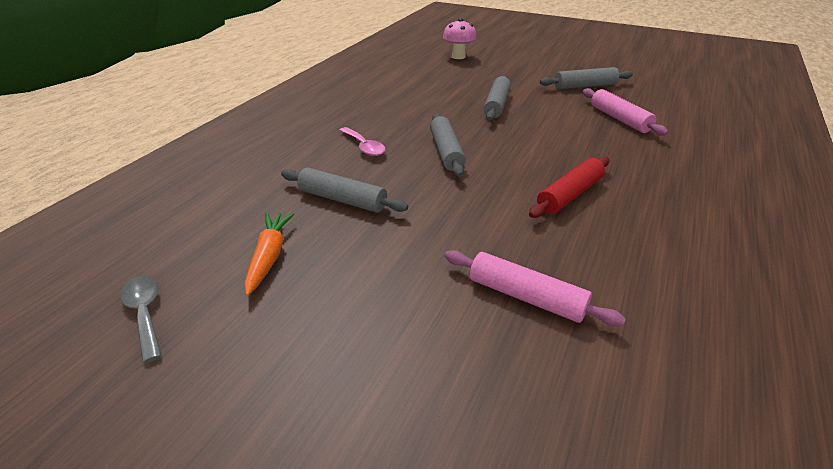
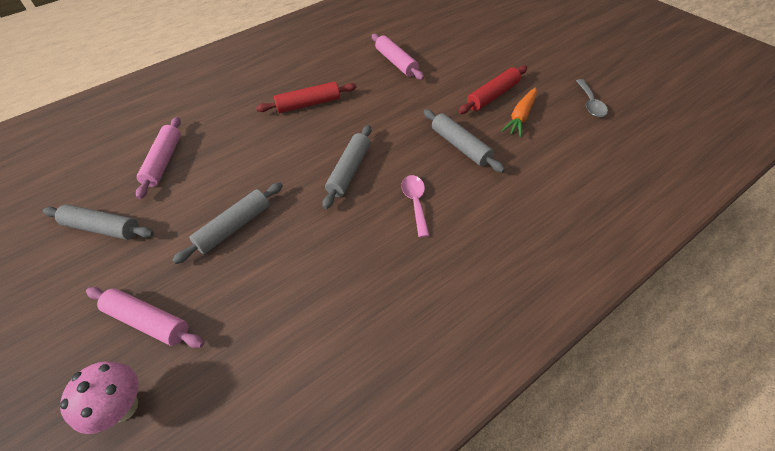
camera: 150 degrees left, 15 degrees up
(321, 279) = (493, 96): none -> red rolling pin
(487, 71) = (149, 321): none -> pink rolling pin

